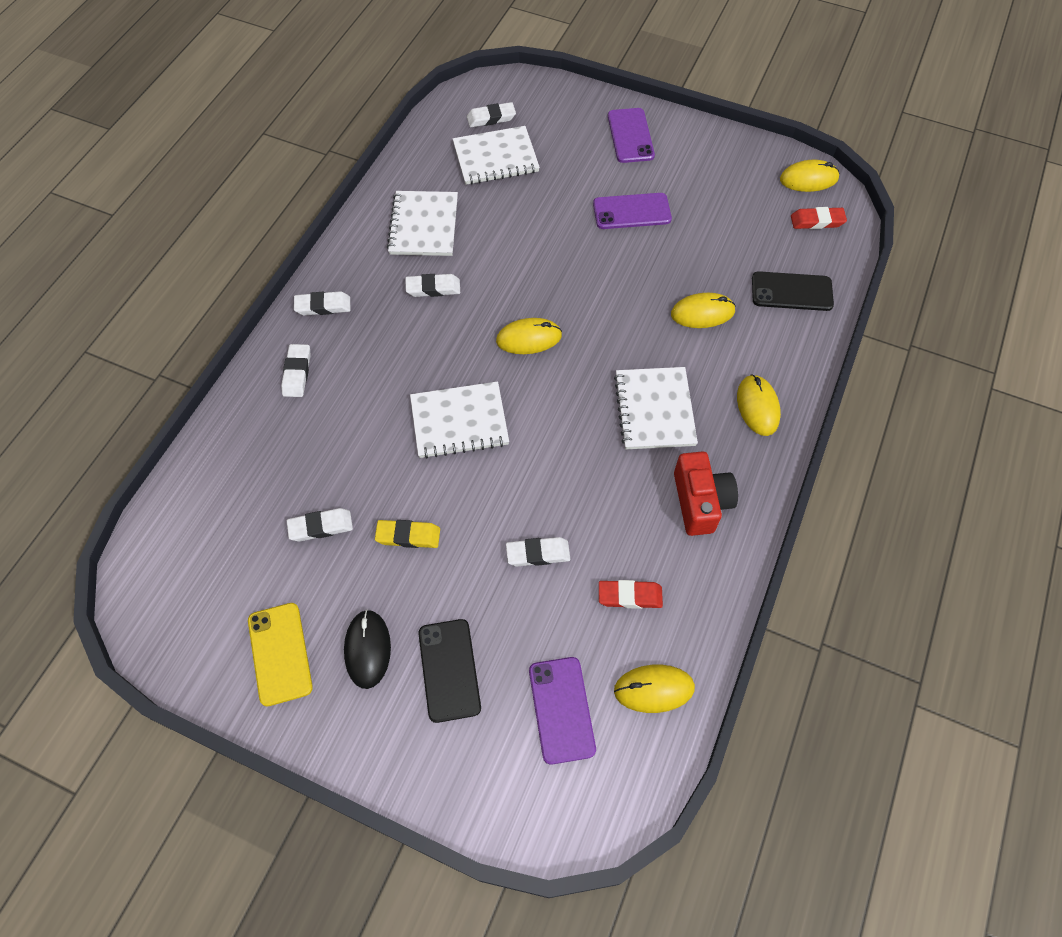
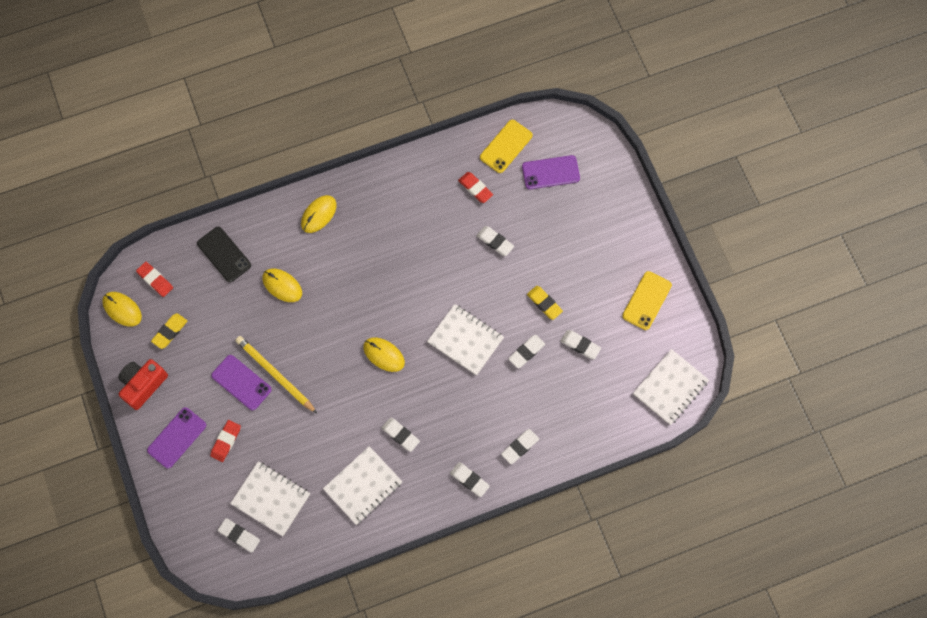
camera: 135 degrees left, 10 degrees up
(367, 649) = (607, 268): black mouse -> none
(378, 466) = (526, 352): none -> white eraser
(449, 670) = (581, 228): black phone -> none
(561, 709) = (550, 172): purple phone -> purple phone turned 45 degrees clockwise
(586, 164) = (226, 441): none -> red eraser
(610, 241) = (275, 374): none -> yellow pencil
(654, 410) = (367, 258): white notebook -> white notebook (670, 387)
(654, 689) = (506, 146): yellow mouse -> yellow phone
(700, 502) = (399, 198): red camera -> red camera (143, 385)
(745, 196) = (170, 332): none -> yellow eraser

